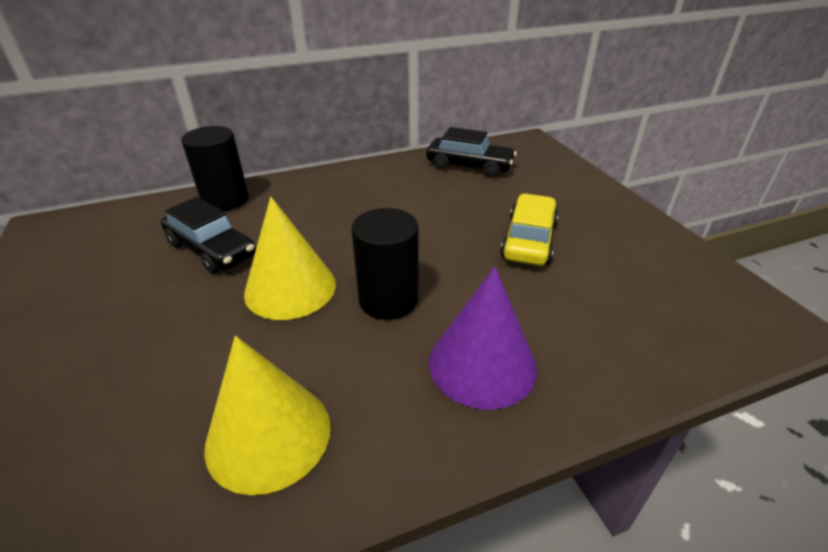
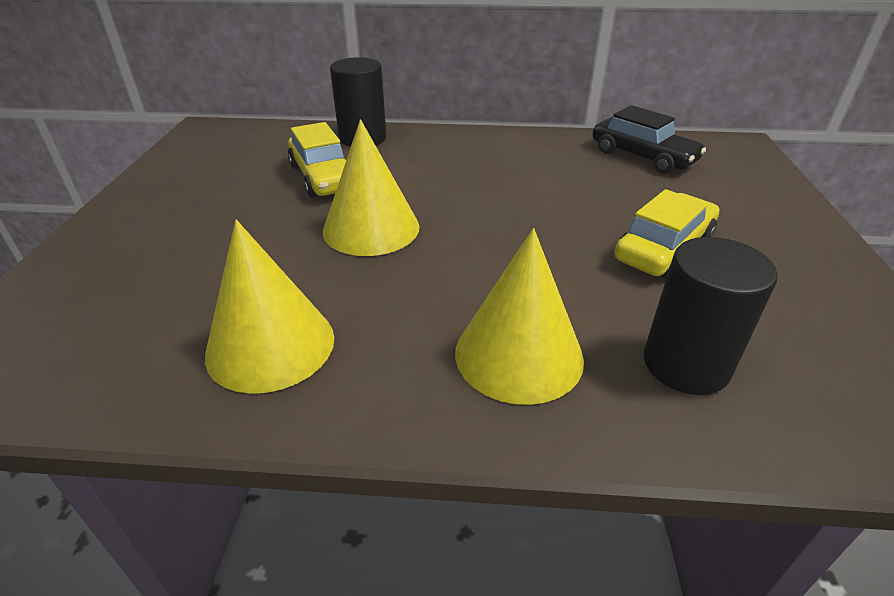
camera: 25 degrees right, 0 degrees up
(211, 249) = (323, 177): black car -> yellow car
(388, 300) = (459, 264): black cylinder -> black cylinder (685, 364)
(482, 364) = (518, 355): purple cone -> yellow cone

